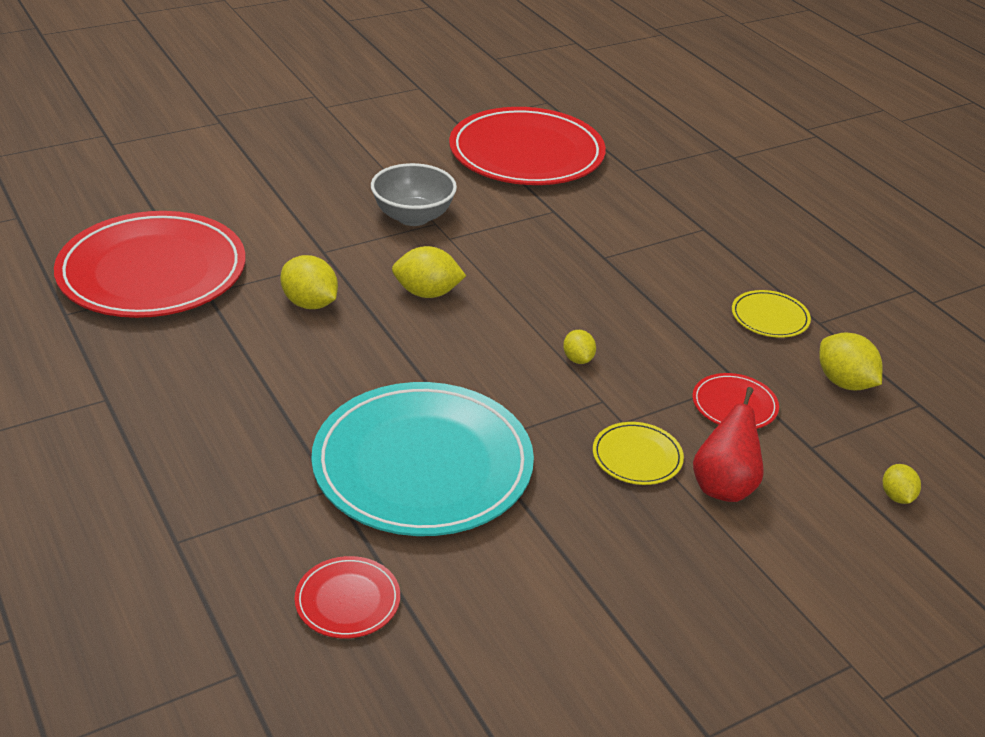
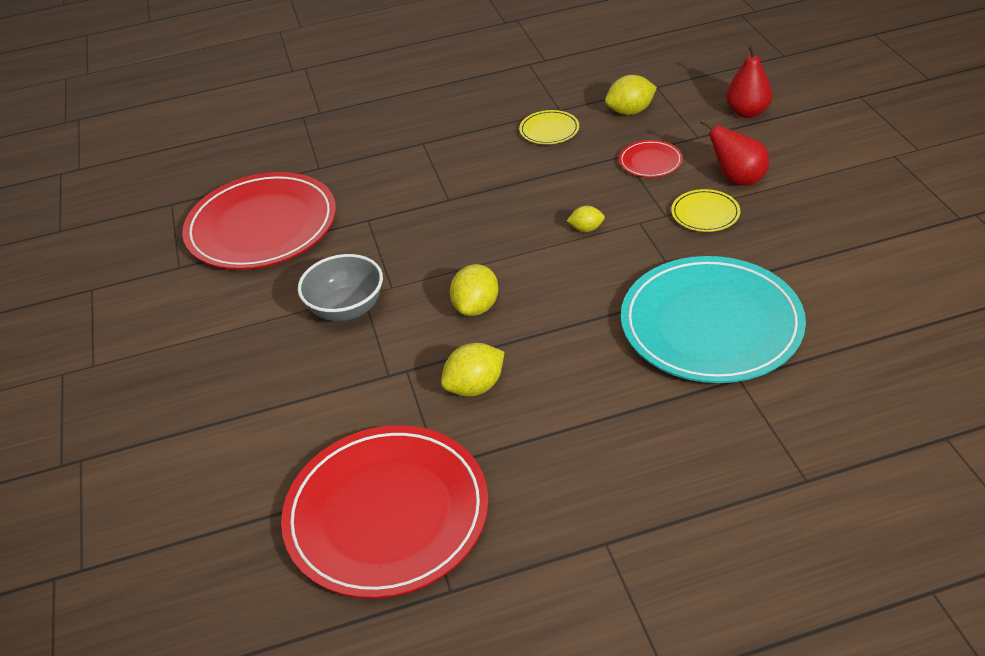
camera: 70 degrees left, 5 degrees up
(347, 600) = (864, 374): red plate -> none
(896, 496) = (747, 112): yellow lemon -> red pear

